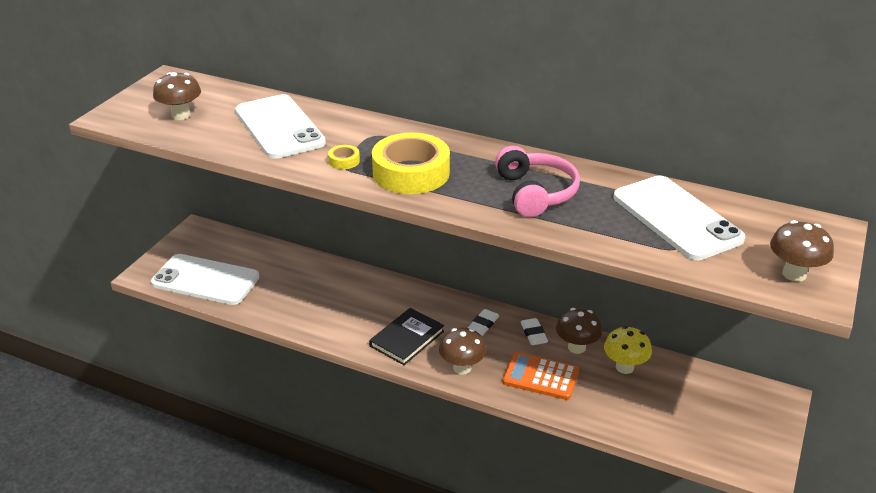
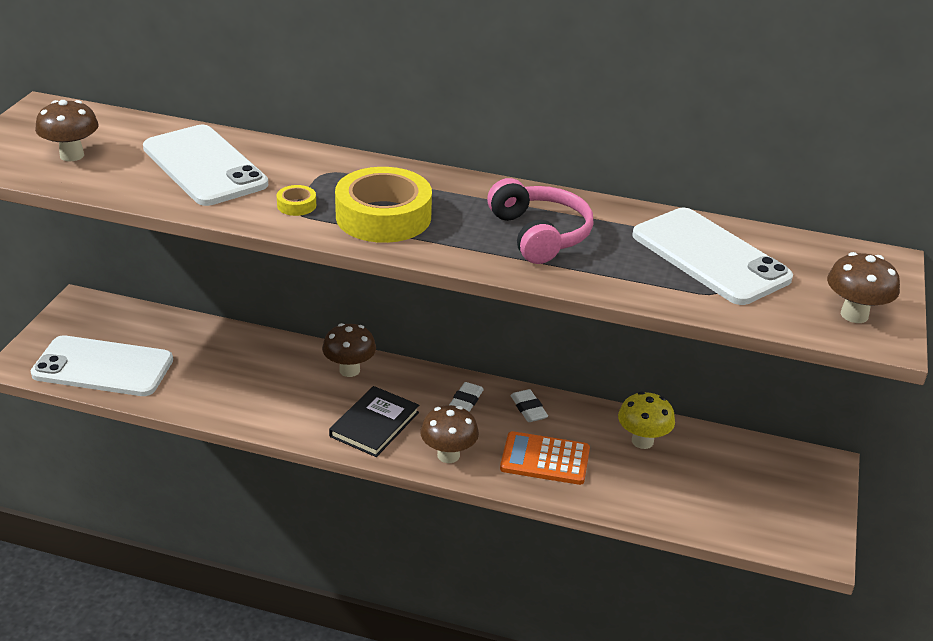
camera: 10 degrees left, 0 degrees up
(576, 347) = (582, 421): brown mushroom -> brown mushroom (349, 370)

